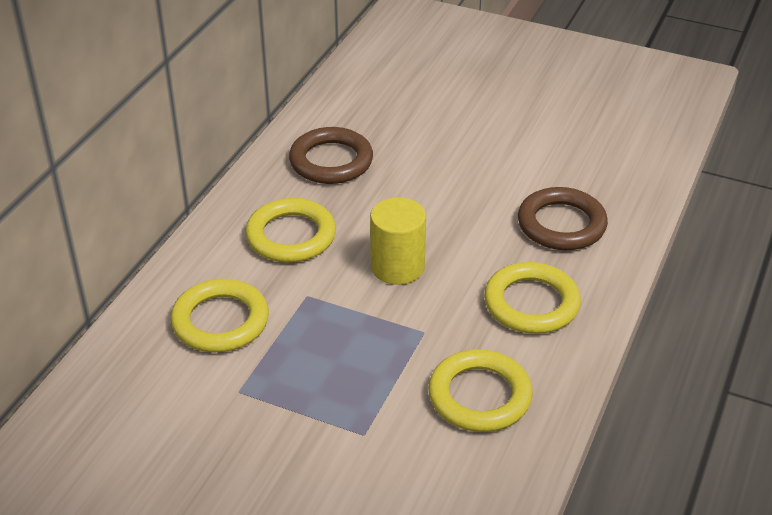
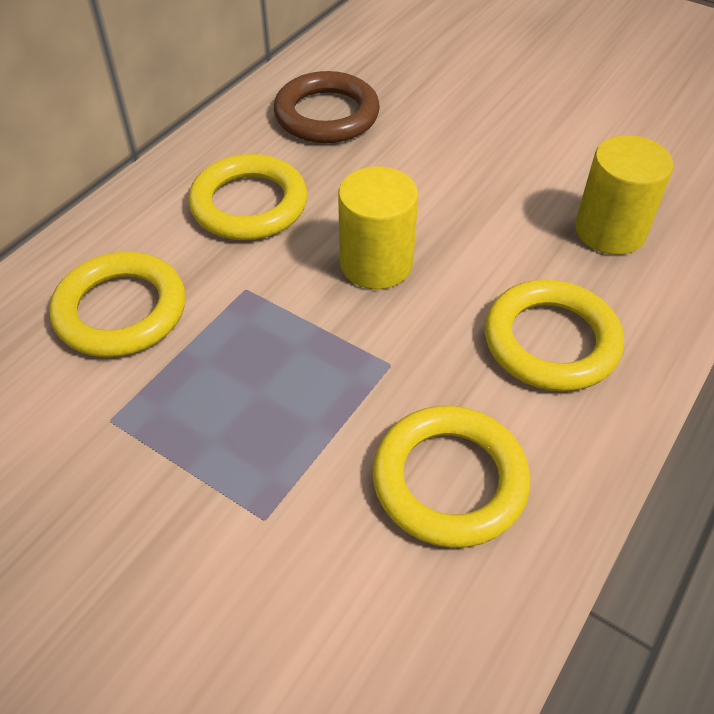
camera: 10 degrees right, 10 degrees up
(561, 224) = (610, 231): brown ring -> yellow cylinder

